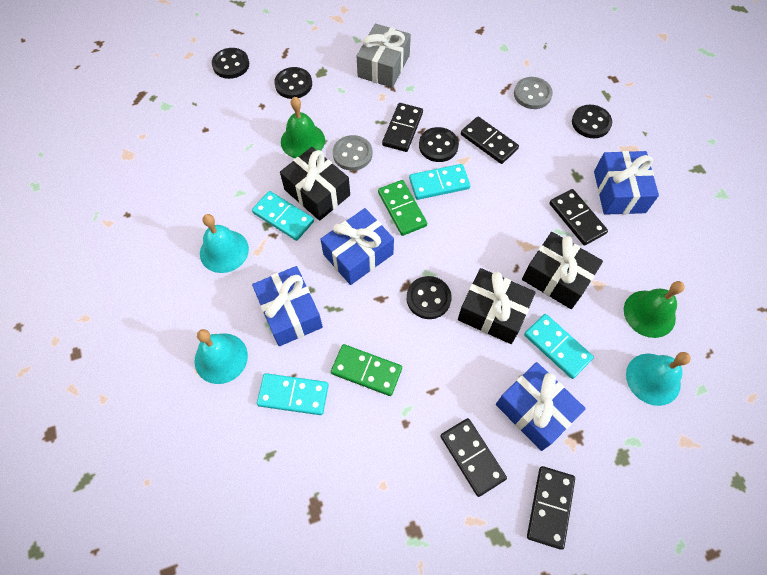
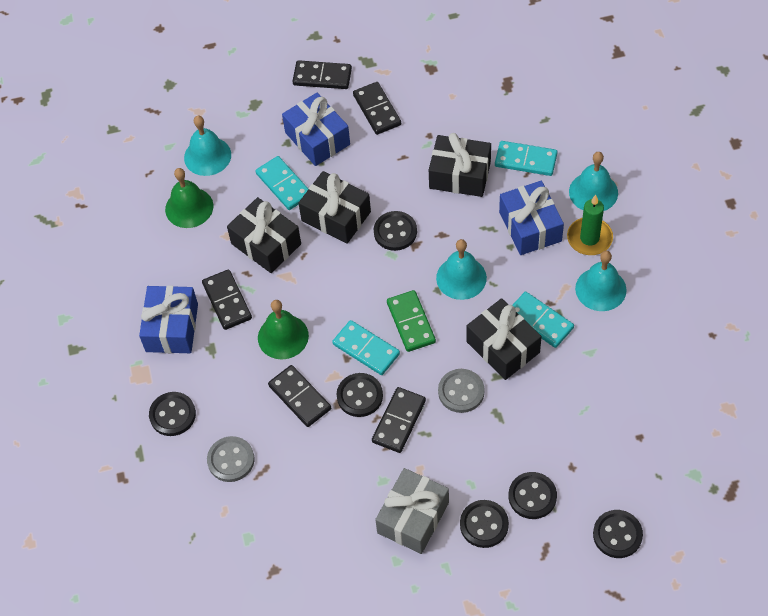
camera: 170 degrees left, 5 degrees down
(230, 303) = (589, 238): none -> green candle
(302, 141) = (519, 413): green bell -> green bell (283, 336)
(330, 65) = (484, 524): none -> black button
(358, 254) = (461, 278): blue gift -> turquoise bell
(366, 371) = (460, 175): green domino -> black gift
(439, 183) = (366, 349): turquoise domino -> turquoise domino turned 45 degrees clockwise
(550, 507) = (322, 77): black domino -> black domino turned 75 degrees clockwise

